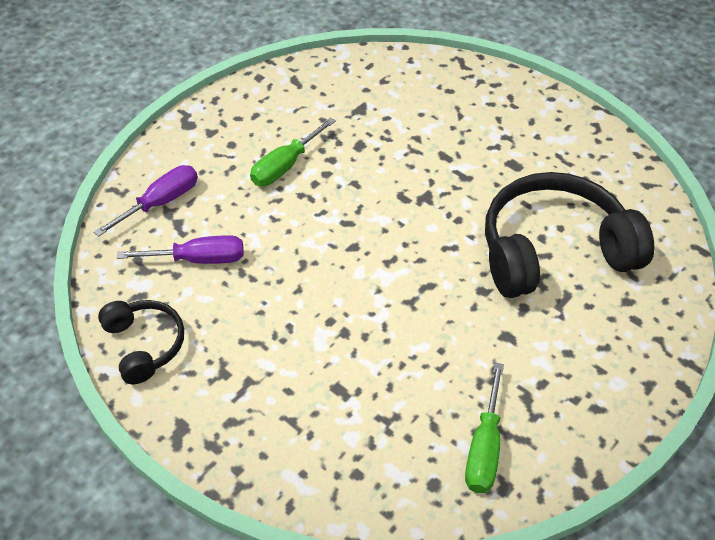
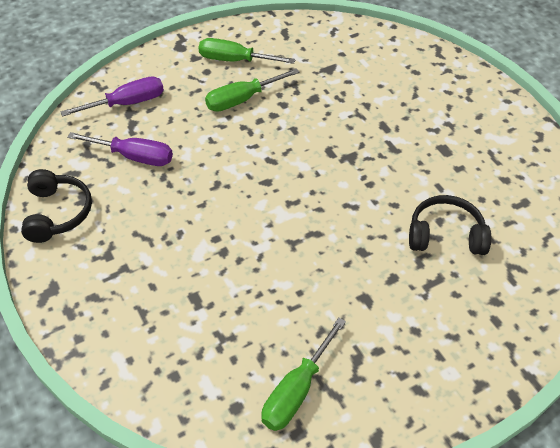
camera: 20 degrees right, 0 degrees up
(256, 124) = (235, 60): none -> green screwdriver
(553, 250) = (445, 235): black headphones -> black headphones, size x0.52

